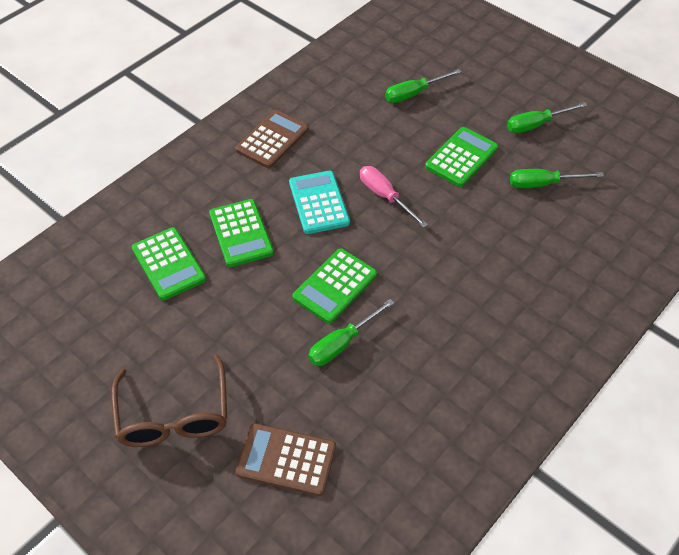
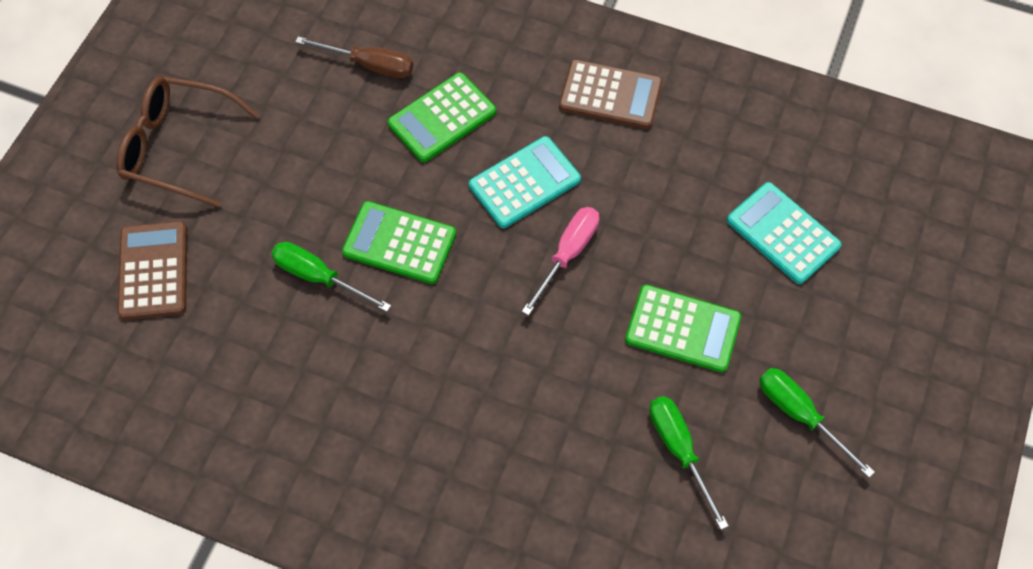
camera: 70 degrees right, 10 degrees up
(168, 264) = (370, 65): green calculator -> brown screwdriver
(174, 414) = (179, 147): brown glasses -> brown glasses turned 45 degrees clockwise
(414, 93) = (783, 233): green screwdriver -> turquoise calculator

